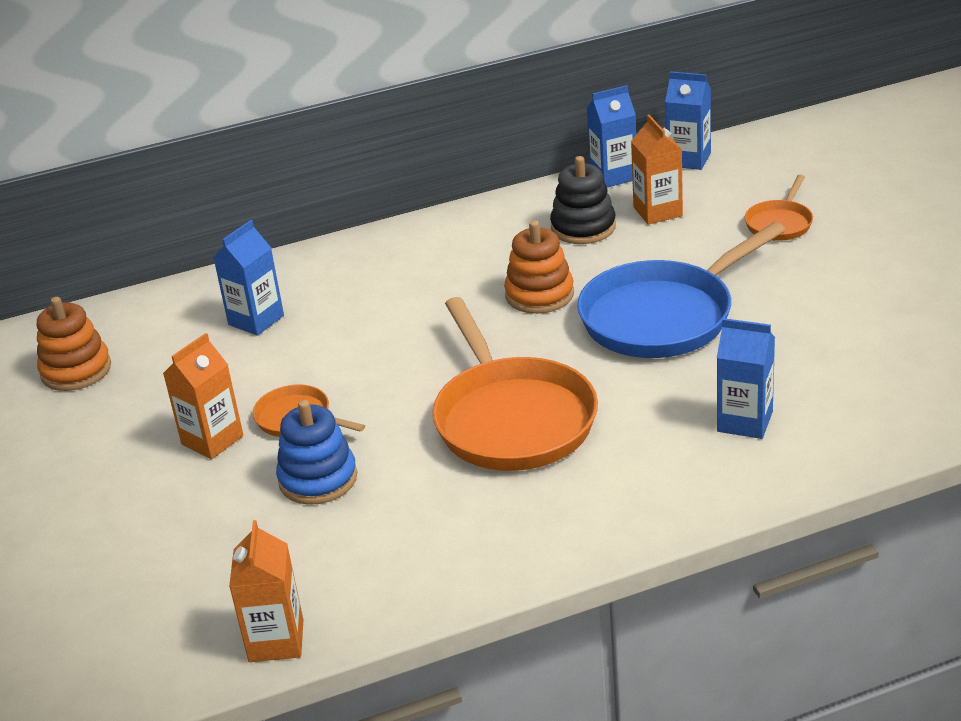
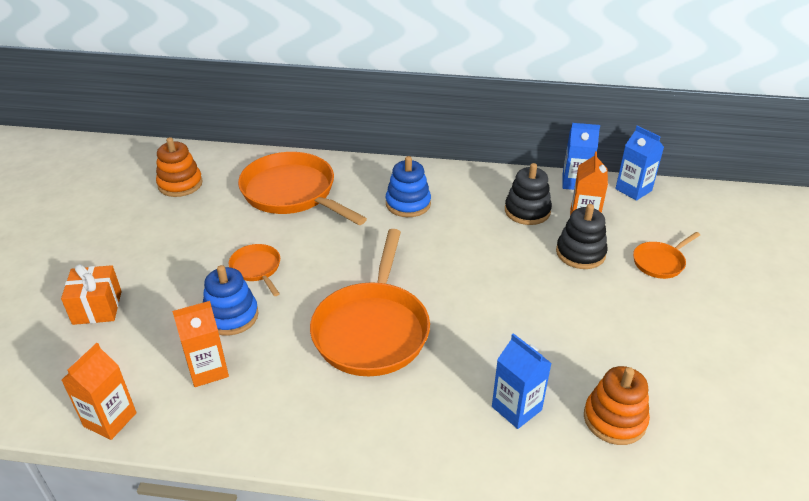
camera: 25 degrees right, 5 degrees up
(119, 546) = (97, 307): none -> orange gift
(212, 440) = (203, 261): orange carton -> orange carton (208, 370)
(256, 320) = (293, 193): blue carton -> orange pan
(426, 274) = (408, 204): none -> blue stacking toy
(539, 295) = (462, 247): orange stacking toy -> orange stacking toy (614, 419)
(664, 316) = (527, 298): blue pan -> none
(684, 248) = (580, 253): none -> black stacking toy

